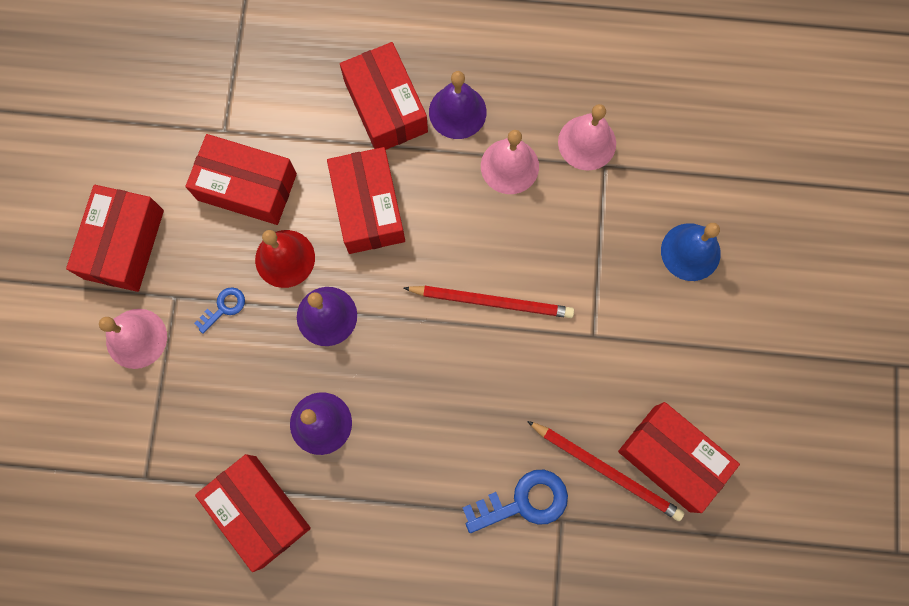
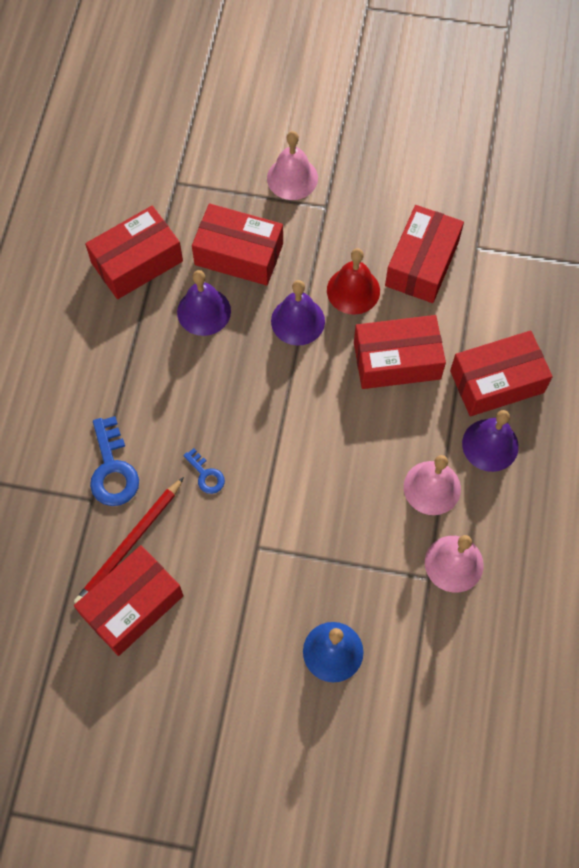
camera: 95 degrees right, 10 degrees down
(124, 244) = (375, 170): red box -> red box (239, 254)
(224, 307) = (312, 242): blue key -> blue key (206, 475)
(492, 302) = (298, 459): red pencil -> none

